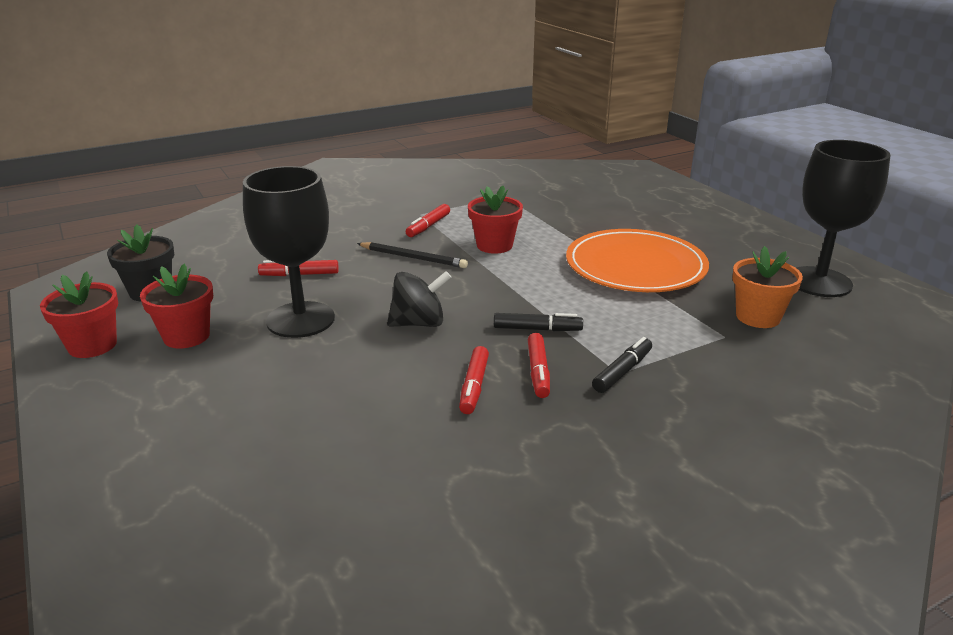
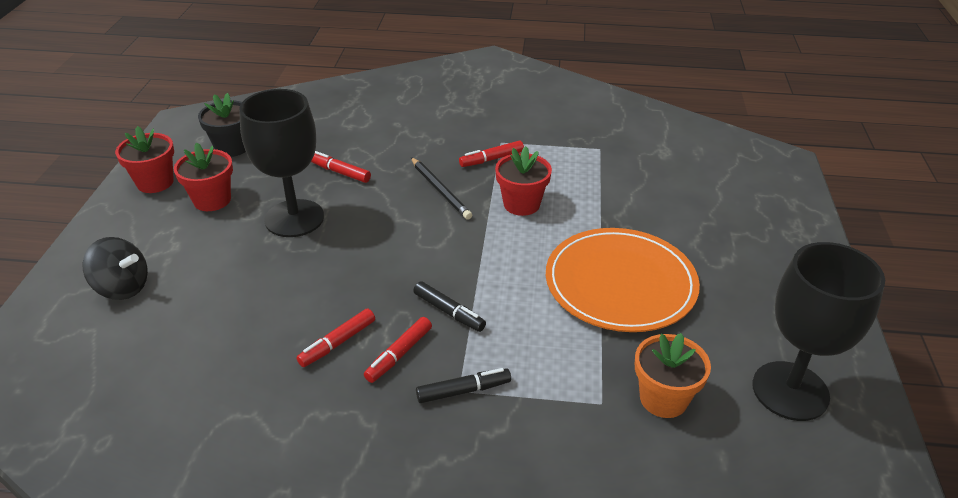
camera: 35 degrees right, 10 degrees up
(419, 323) = (368, 261): black spinning top -> black spinning top (122, 287)

